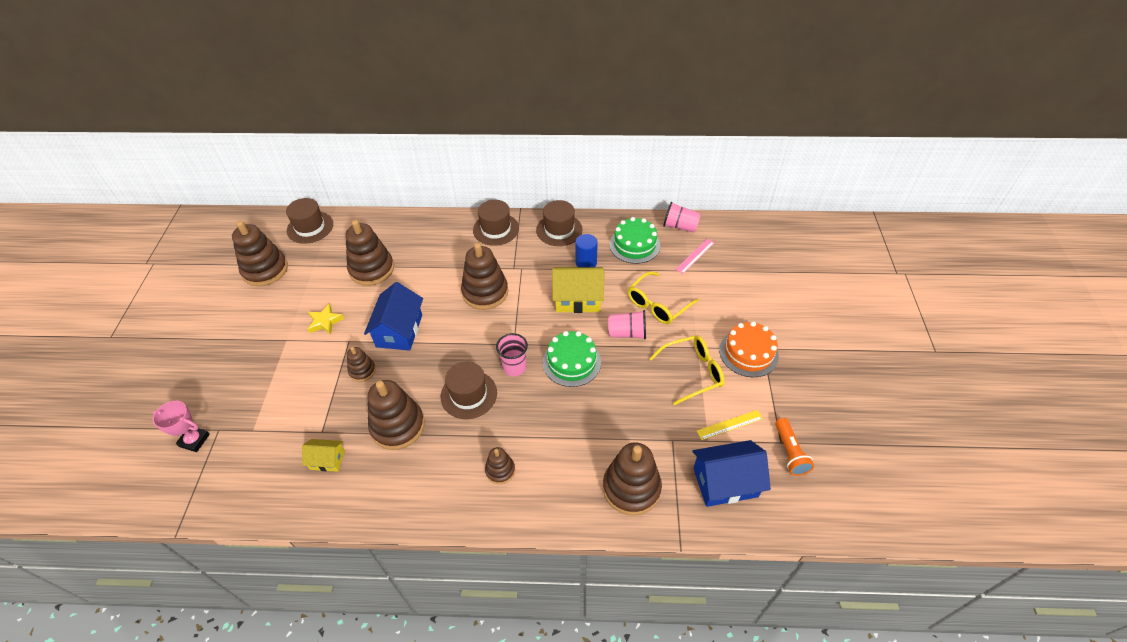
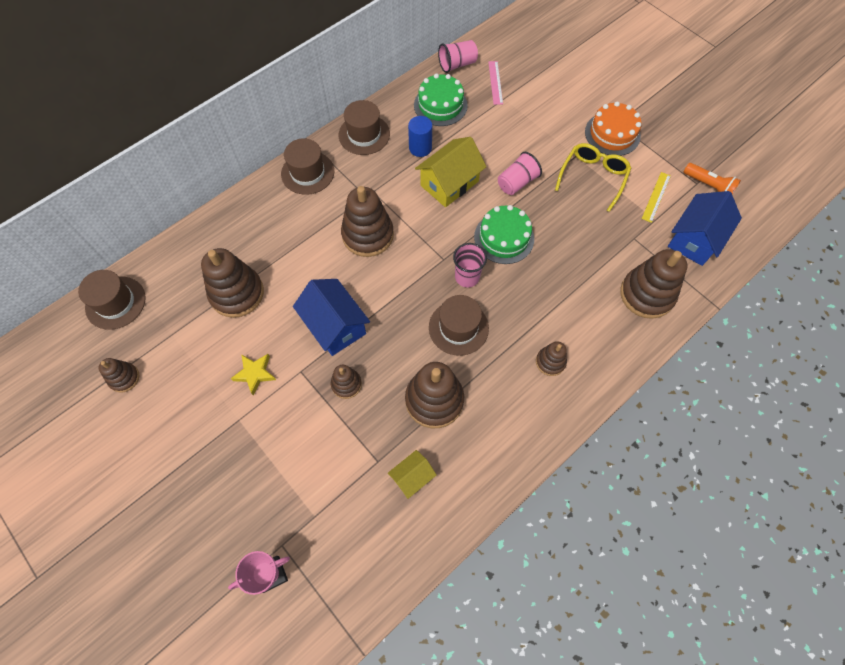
camera: 45 degrees left, 15 degrees up
(265, 270) = (124, 378): brown stacking toy -> brown stacking toy, size x0.53
(658, 304) = (513, 143): yellow glasses -> none

